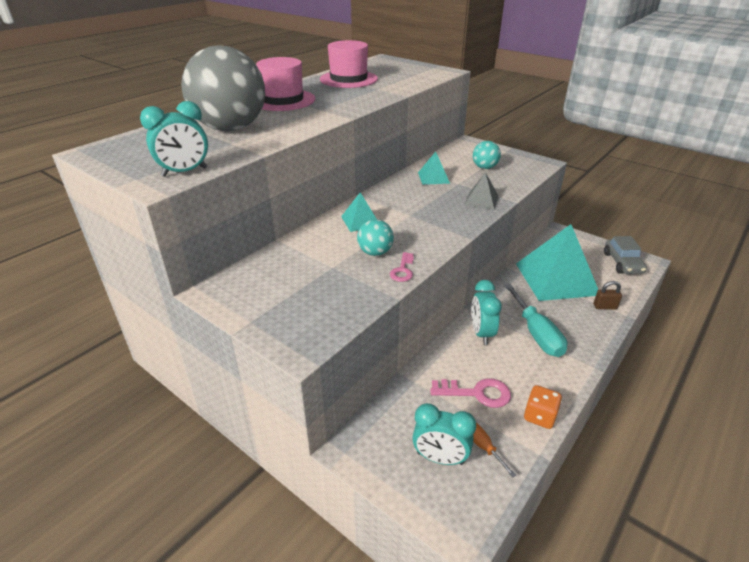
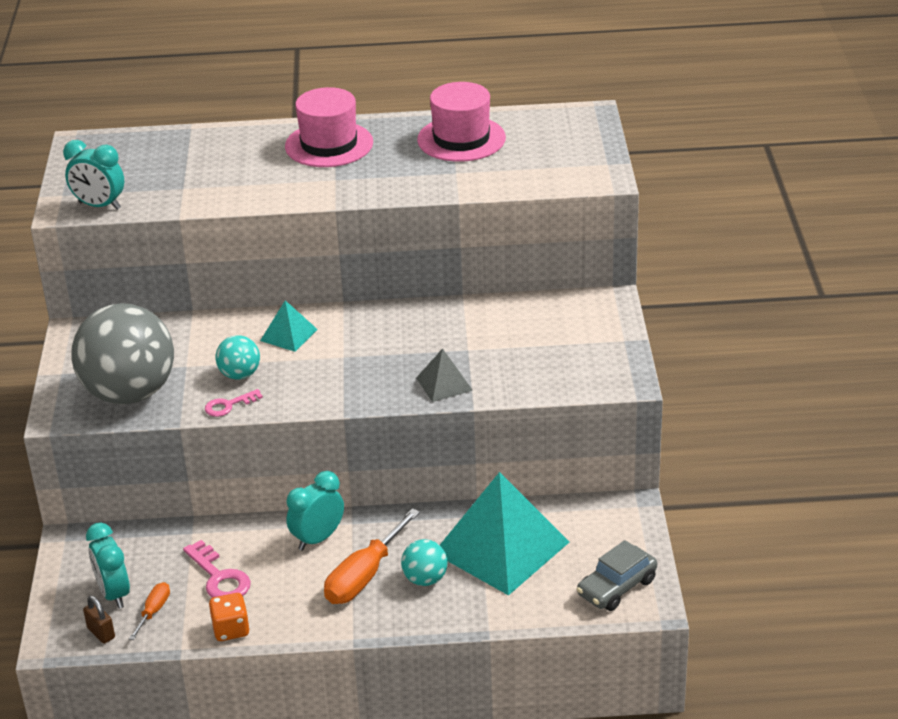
camera: 50 degrees right, 0 degrees up
(230, 128) = (214, 166): grey ball -> grey ball (130, 393)
(433, 177) = (458, 326): turquoise pyramid -> none
(484, 167) = (542, 347): turquoise ball -> turquoise ball (425, 579)
(536, 334) = (364, 576): turquoise screwdriver -> orange screwdriver
(605, 307) = (485, 607): brown padlock -> brown padlock (101, 633)

